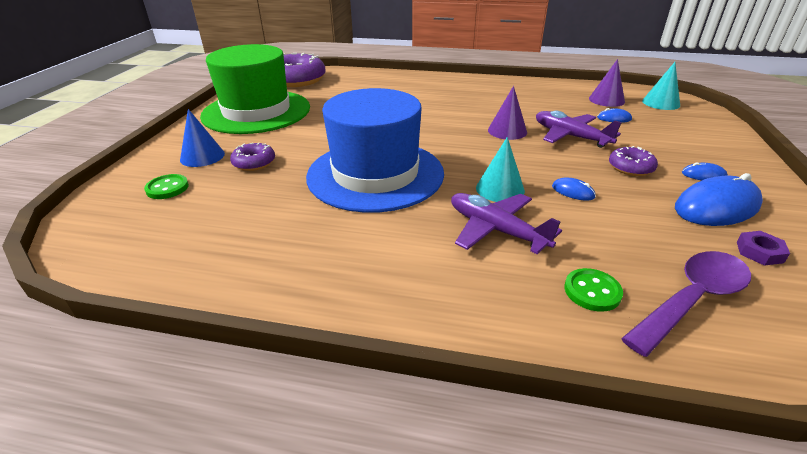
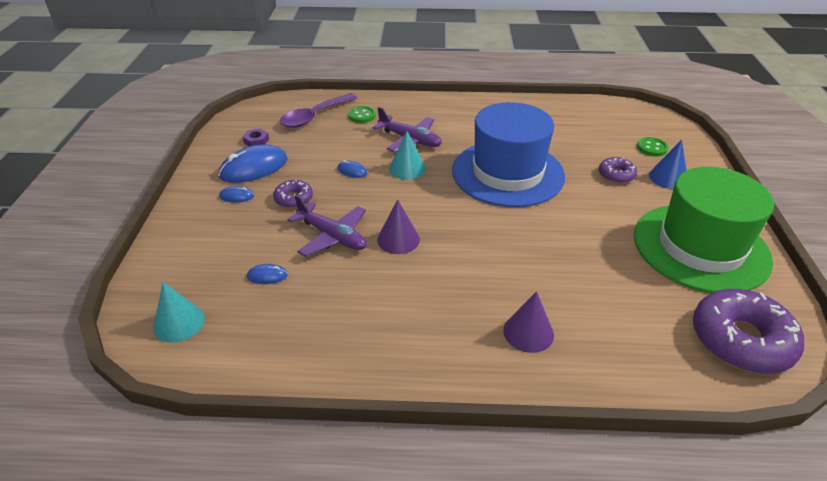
camera: 170 degrees right, 5 degrees up
(606, 100) = (252, 324): purple cone -> purple cone (528, 332)

